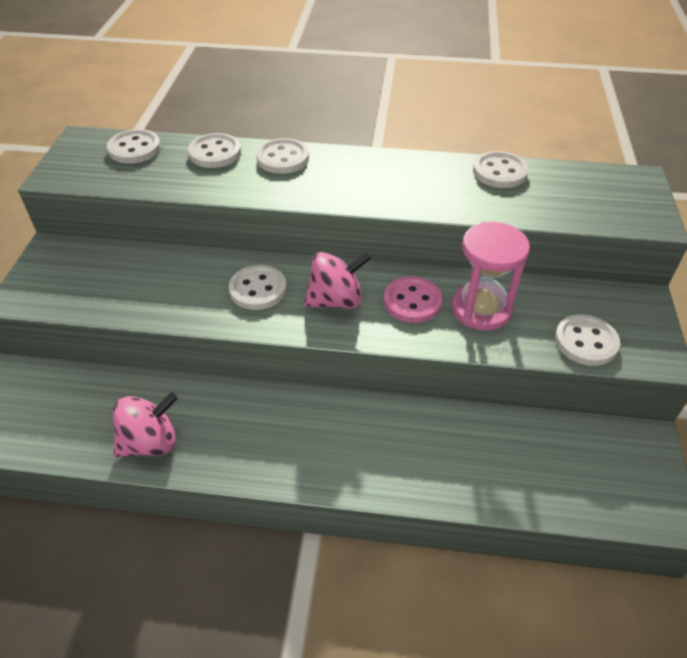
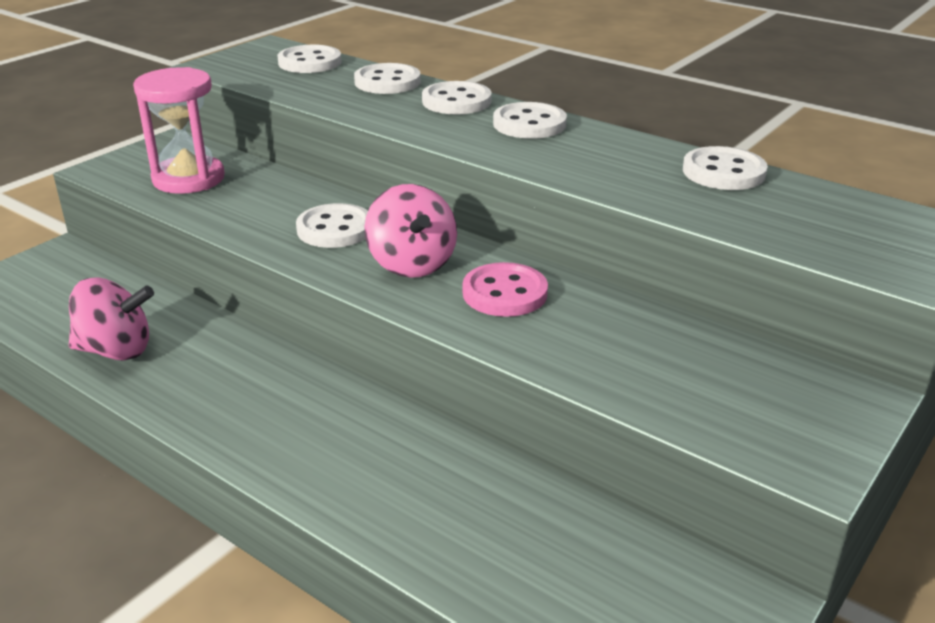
camera: 30 degrees right, 15 degrees down
(336, 300) = (412, 264): pink spinning top -> pink spinning top turned 60 degrees clockwise
(481, 309) = (589, 328): pink hourglass -> pink hourglass (188, 179)
(585, 342) = (708, 409): white button -> white button (529, 124)

